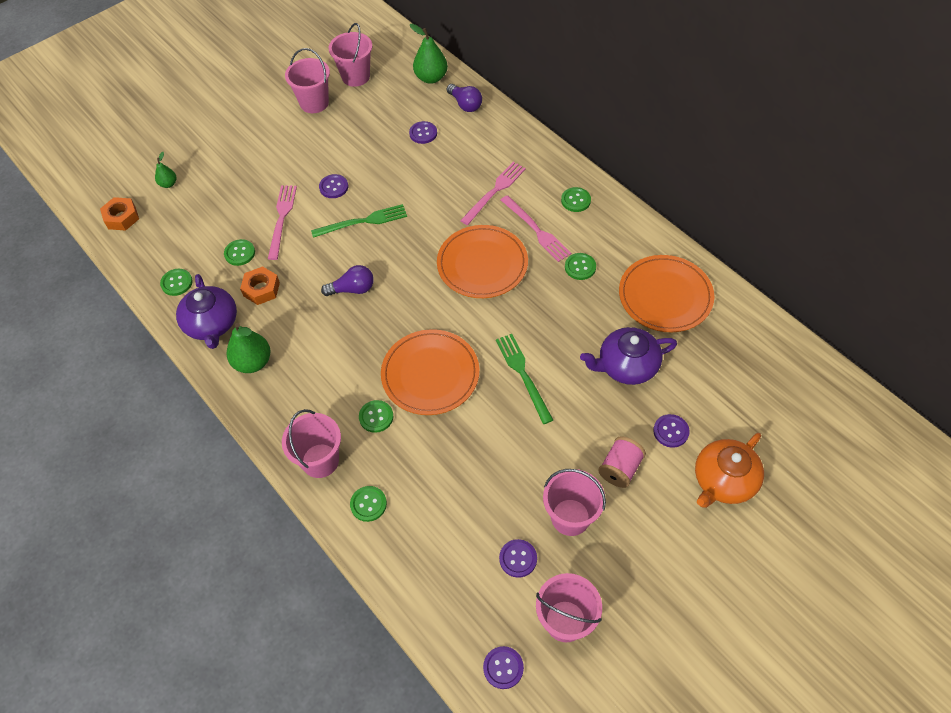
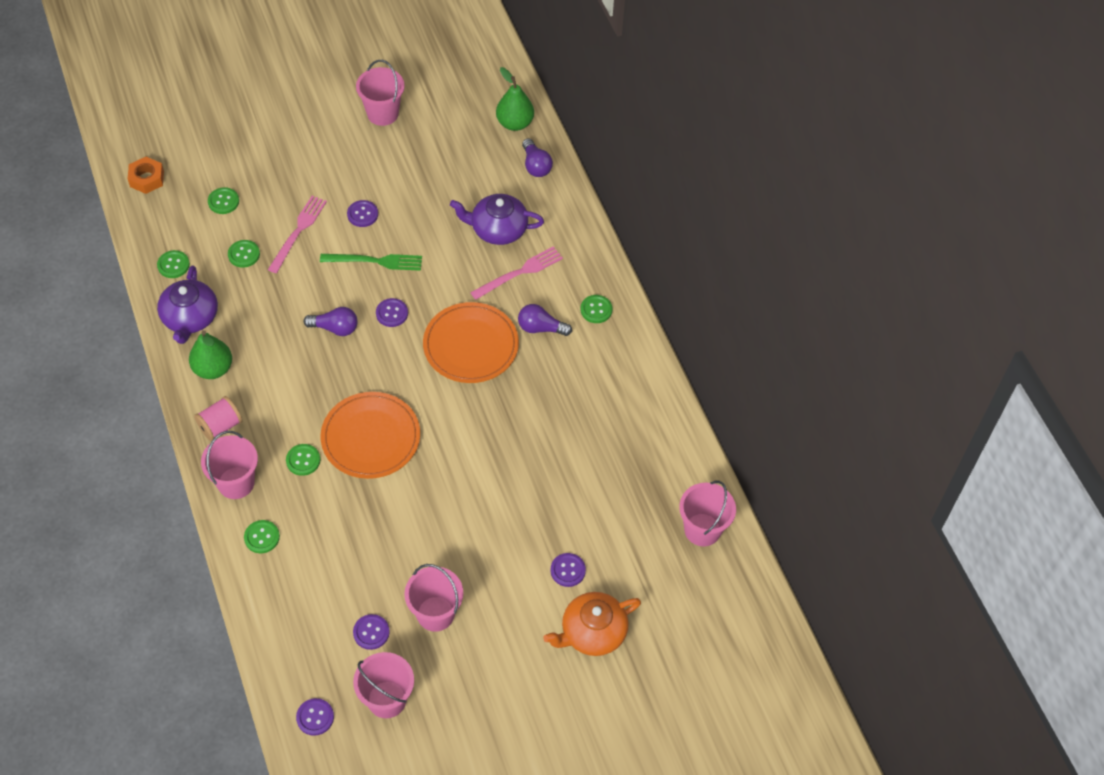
camera: 15 degrees right, 0 degrees up
(168, 184) = (204, 157): green pear -> none
(261, 289) = (249, 298): orange nut -> none
(355, 76) = (438, 96): pink bucket -> pink bucket (702, 529)
(423, 133) = (477, 184): purple button -> purple button (392, 313)
(523, 375) = (457, 468): green fork -> none
(536, 230) = (540, 328): pink fork -> purple light bulb
(580, 267) = (565, 381): green button -> green button (223, 201)
(620, 469) = (502, 587): pink spool -> pink spool (220, 426)
(626, 365) = (559, 494): purple teapot -> purple teapot (497, 229)
(665, 296) = (633, 439): orange plate -> none

